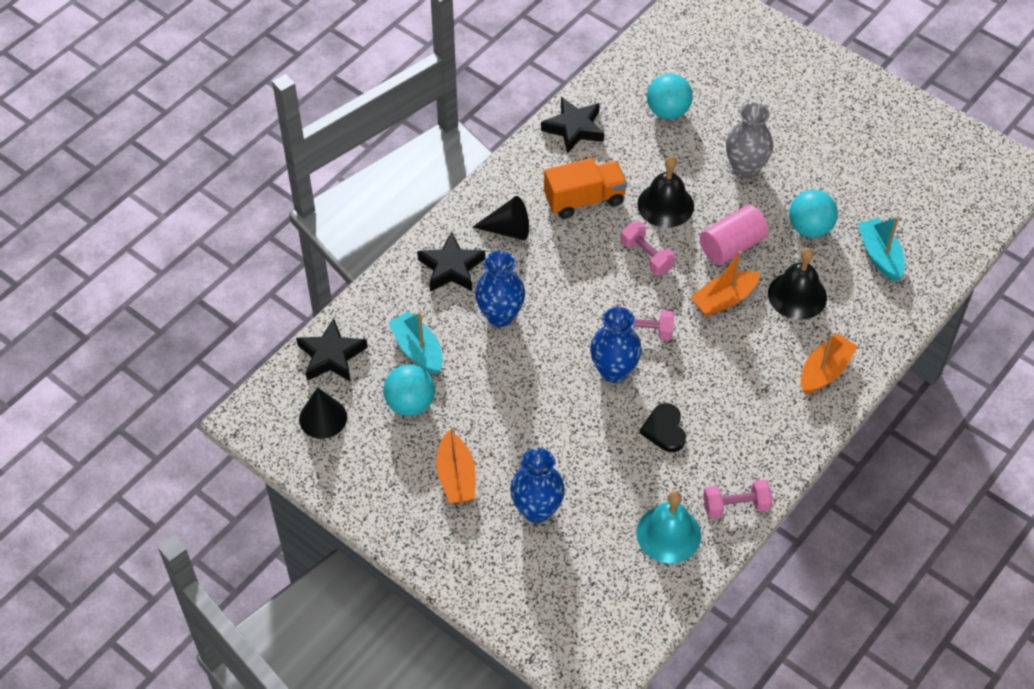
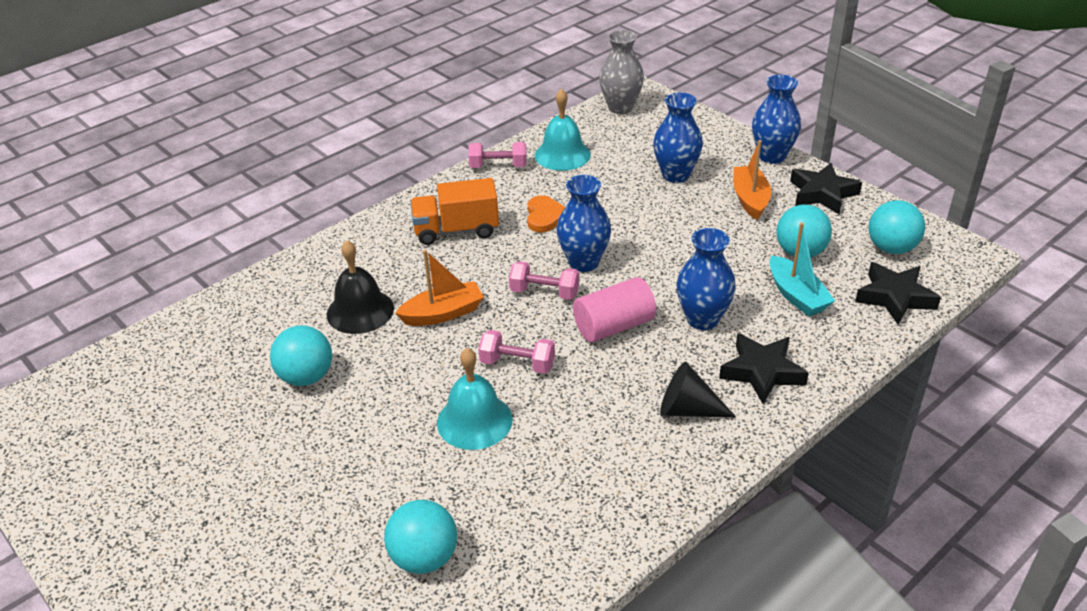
camera: 170 degrees left, 15 degrees down
(323, 418) = (891, 248): black cone -> turquoise ball
(430, 554) = (772, 156): none -> blue vase
(574, 128) = (576, 545): black star -> black star (822, 193)
(584, 200) = (581, 437): orange truck -> orange truck (456, 230)
(646, 256) = (517, 364): pink dumbbell -> pink dumbbell turned 45 degrees counterclockwise
(664, 430) = (545, 216): black heart -> orange heart
(665, 205) = (474, 421): black bell -> turquoise bell
(732, 246) = (410, 366): pink cylinder -> pink cylinder (614, 326)
(745, 168) = (349, 458): grey vase -> grey vase (620, 107)
(824, 371) = (368, 246): orange boat -> none
(880, 255) = (243, 341): turquoise boat -> none

